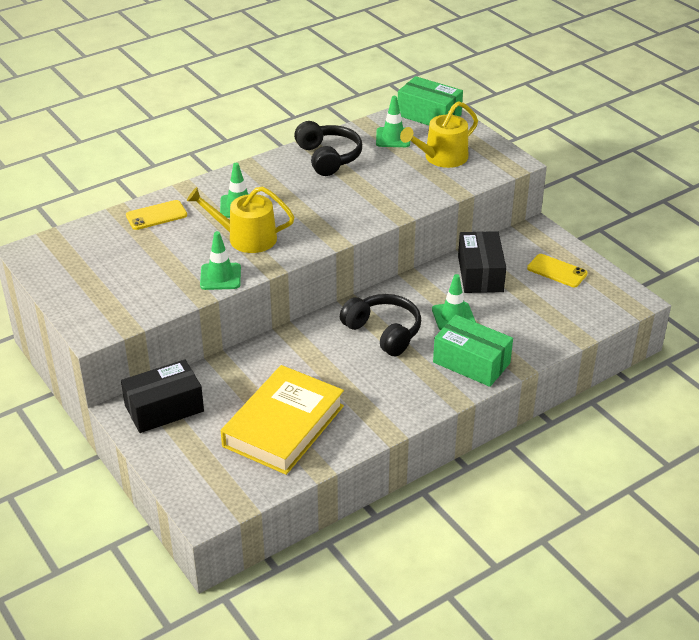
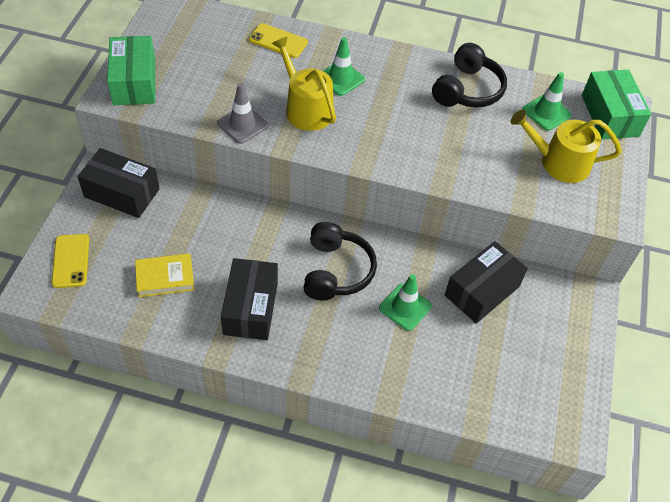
camera: 45 degrees right, 15 degrees up
(220, 277) = (242, 124): green traffic cone -> grey traffic cone
(284, 426) = (165, 278): yellow book -> yellow book, size x0.51
(366, 393) = (251, 308): none -> black box
(471, 363) = (358, 358): green box -> green box (134, 82)
(557, 271) = (550, 347): yellow phone -> yellow phone (71, 261)

